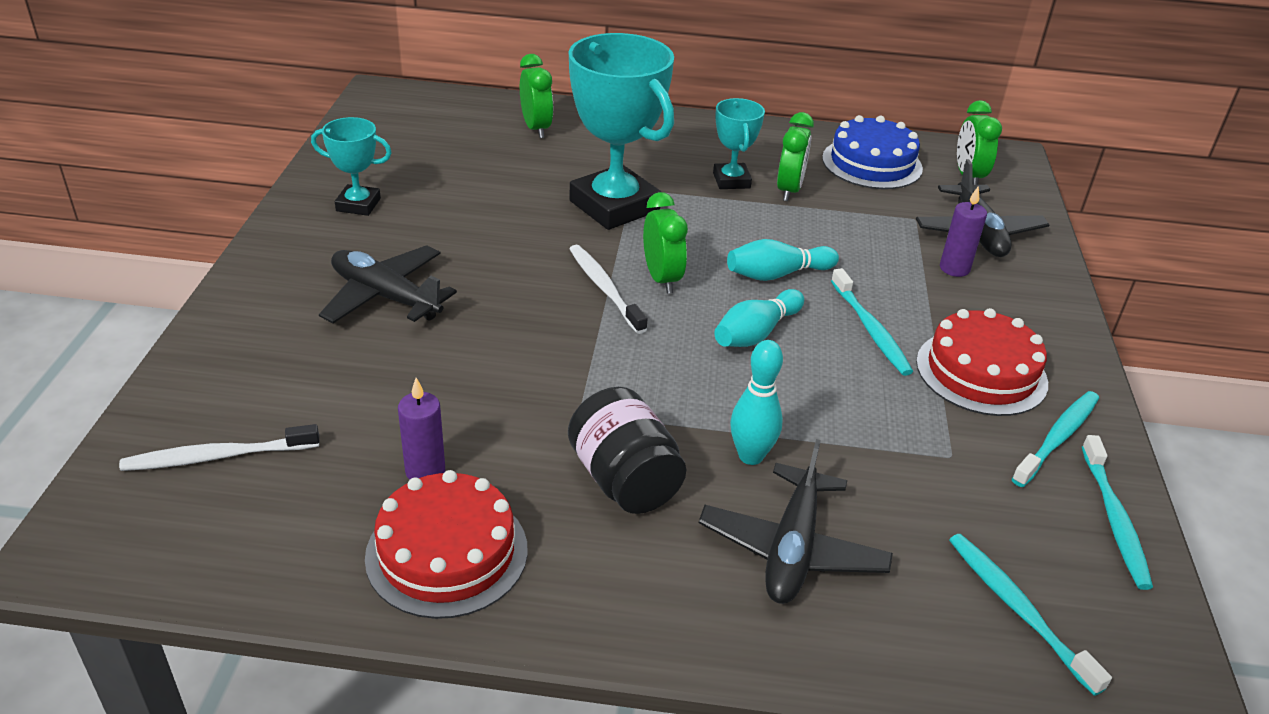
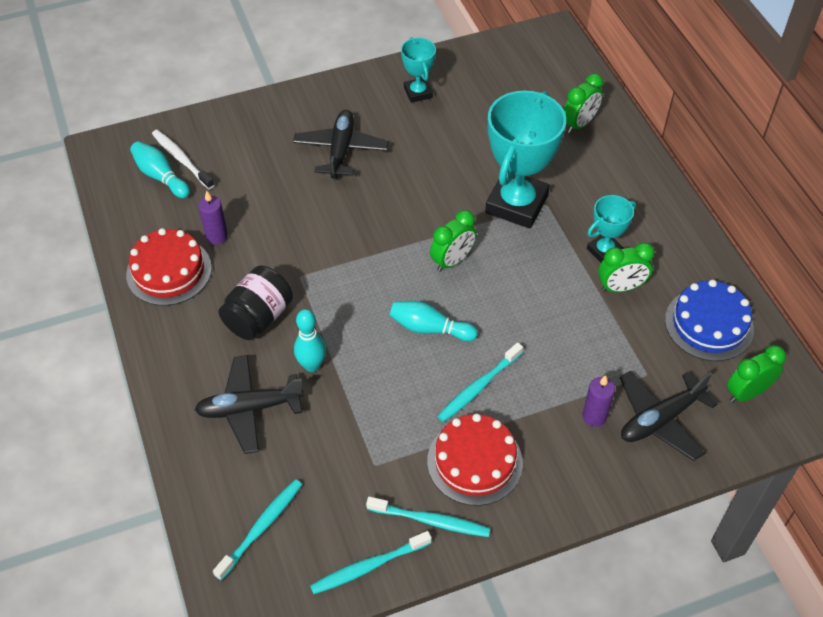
camera: 65 degrees right, 15 degrees up
(604, 288) = (421, 238): white toothbrush -> none
(777, 274) = (504, 317): turquoise bowling pin -> turquoise bowling pin (160, 176)

